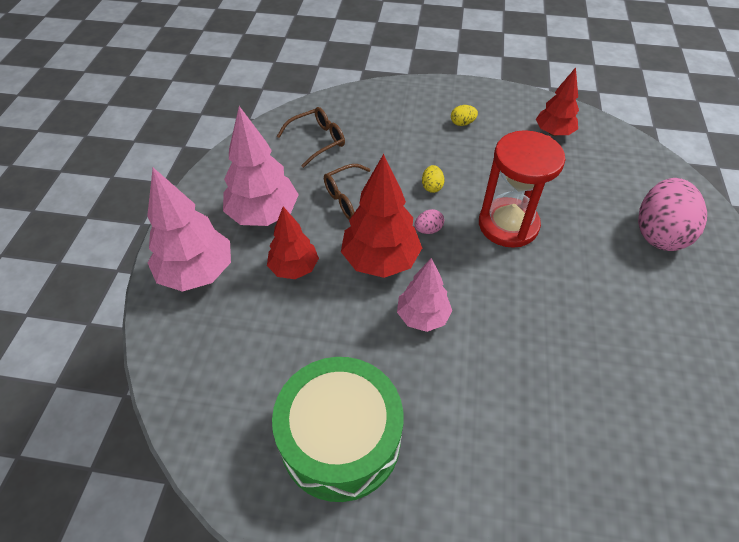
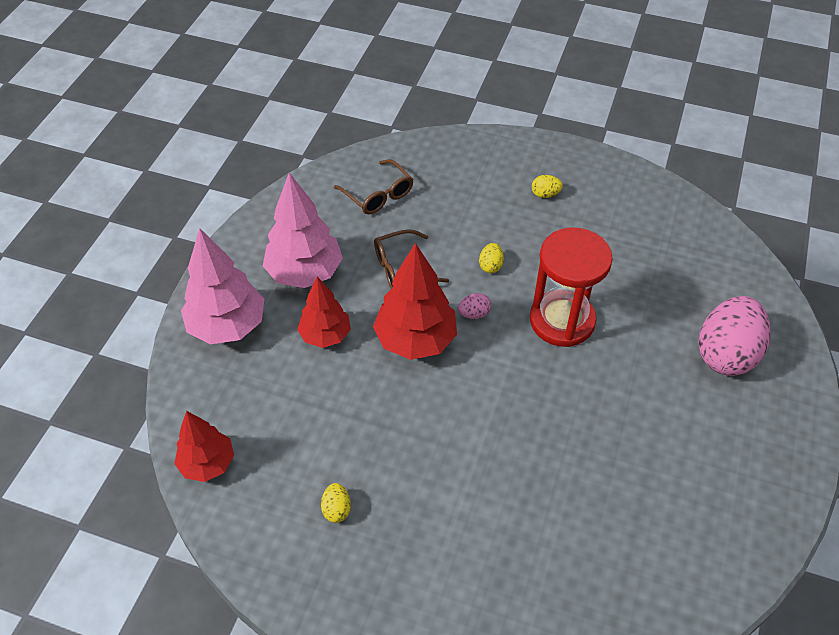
camera: 10 degrees right, 0 degrees up
(317, 141) = (378, 195): brown glasses -> brown glasses turned 75 degrees clockwise
(340, 439) = (336, 509): green drum -> yellow egg
(422, 316) = (444, 405): pink tree -> none
(553, 133) = (646, 219): red tree -> red tree (207, 464)

